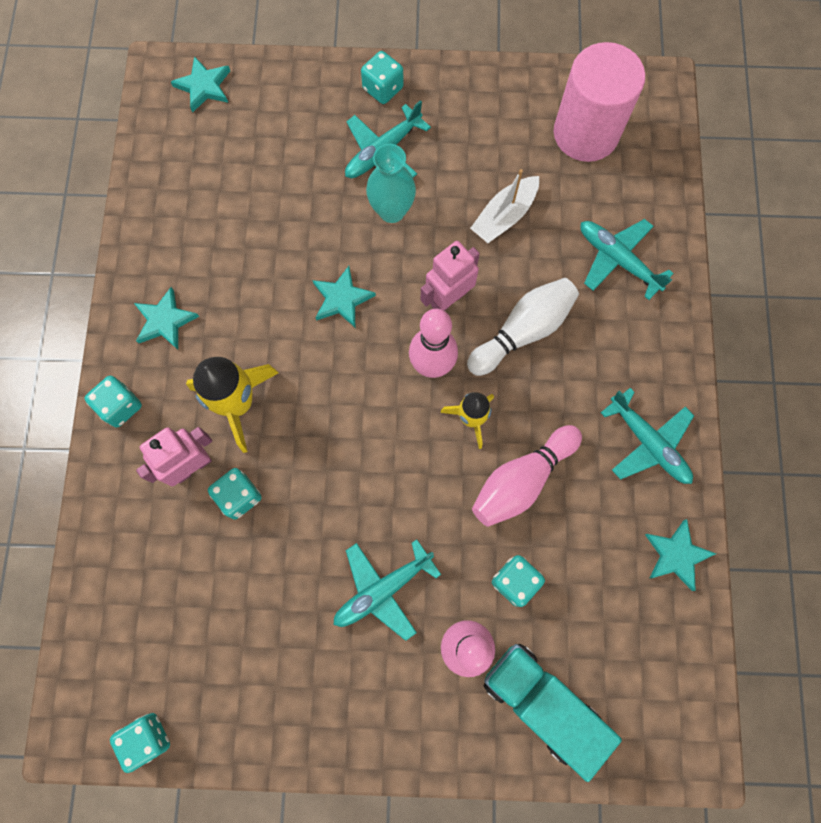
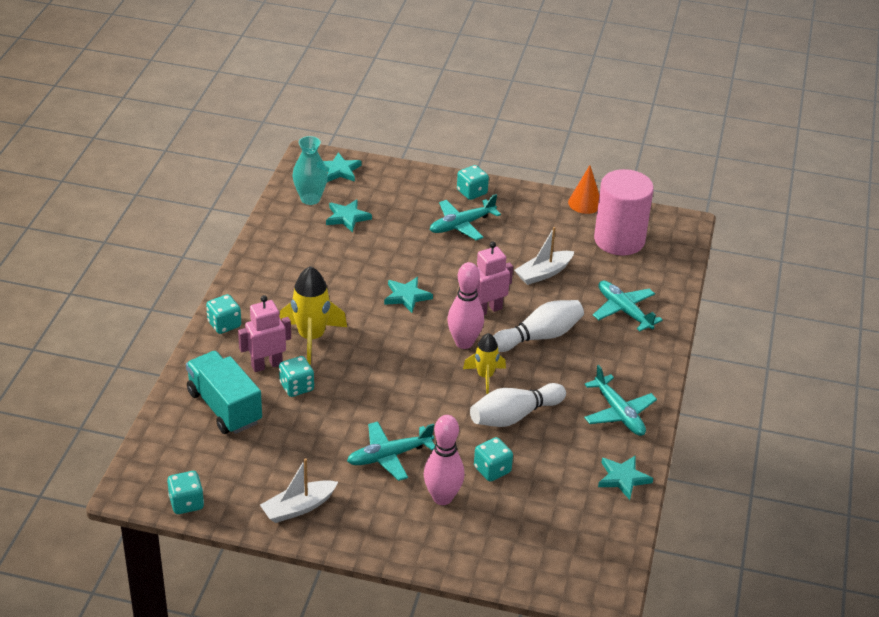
camera: 10 degrees right, 35 degrees down
(165, 321) = (271, 286): turquoise star -> turquoise star (347, 217)
(290, 709) = (298, 508): none -> white boat
(392, 211) = (459, 257): turquoise vase -> turquoise vase (310, 199)
(522, 480) = (514, 416): pink bowling pin -> white bowling pin
(529, 76) = (585, 203): none -> orange cone
(541, 702) = (493, 540): turquoise truck -> turquoise truck (224, 407)

